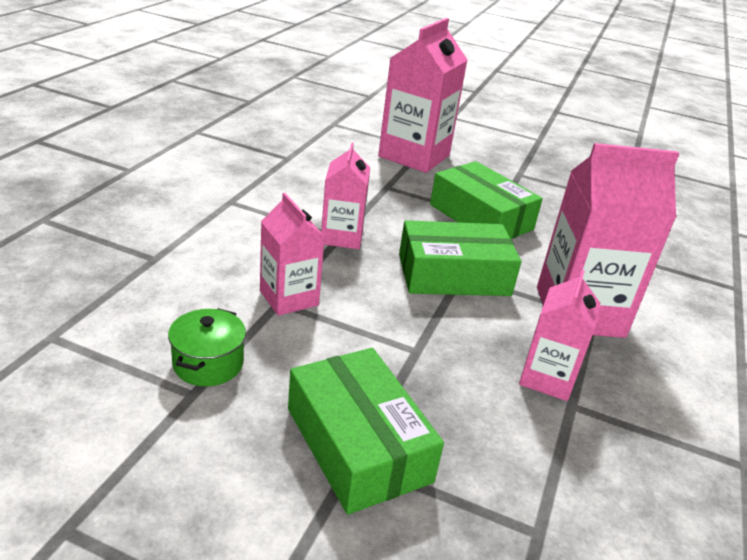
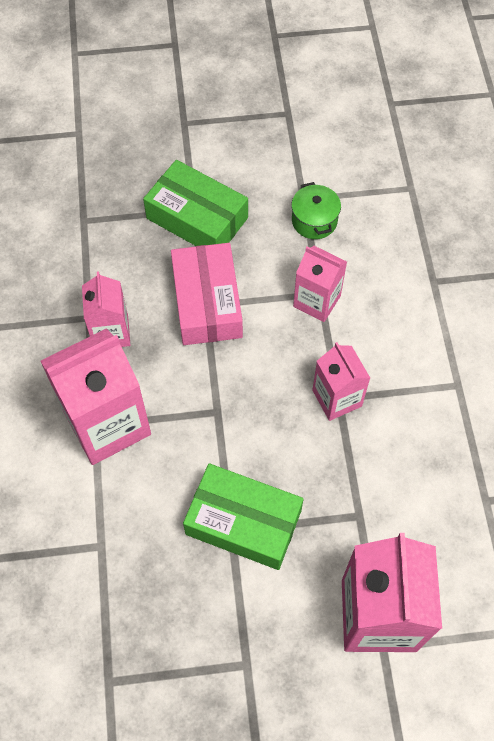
camera: 155 degrees right, 30 degrees up
(413, 351) = (207, 302): none -> pink box
(453, 275) = (222, 407): green box -> none

